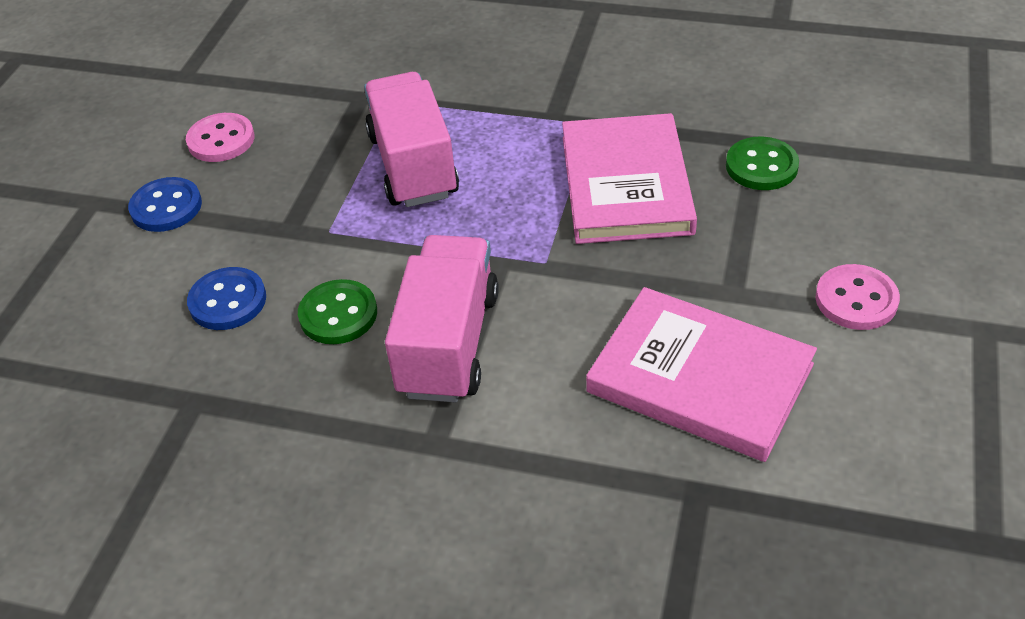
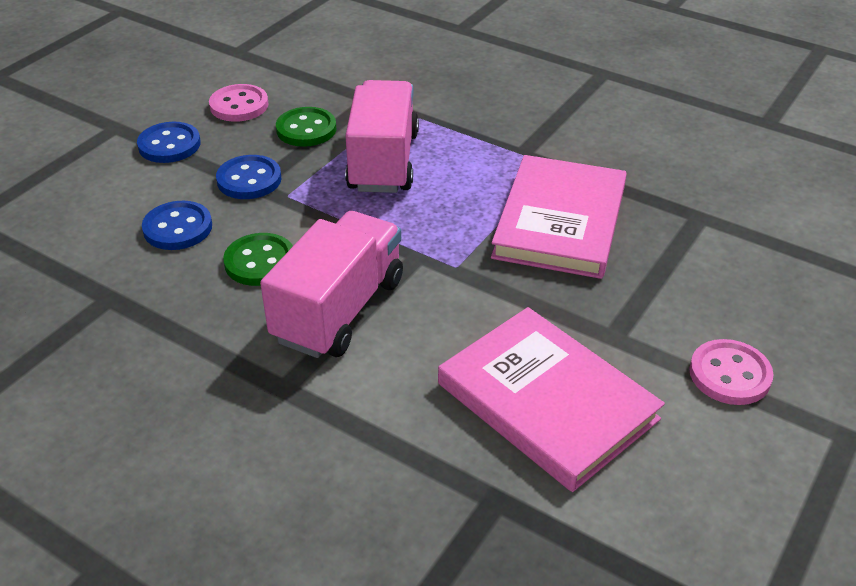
camera: 15 degrees right, 5 degrees down
(278, 224) = (249, 180): none -> blue button
(761, 166) = (693, 237): green button -> green button (306, 129)

